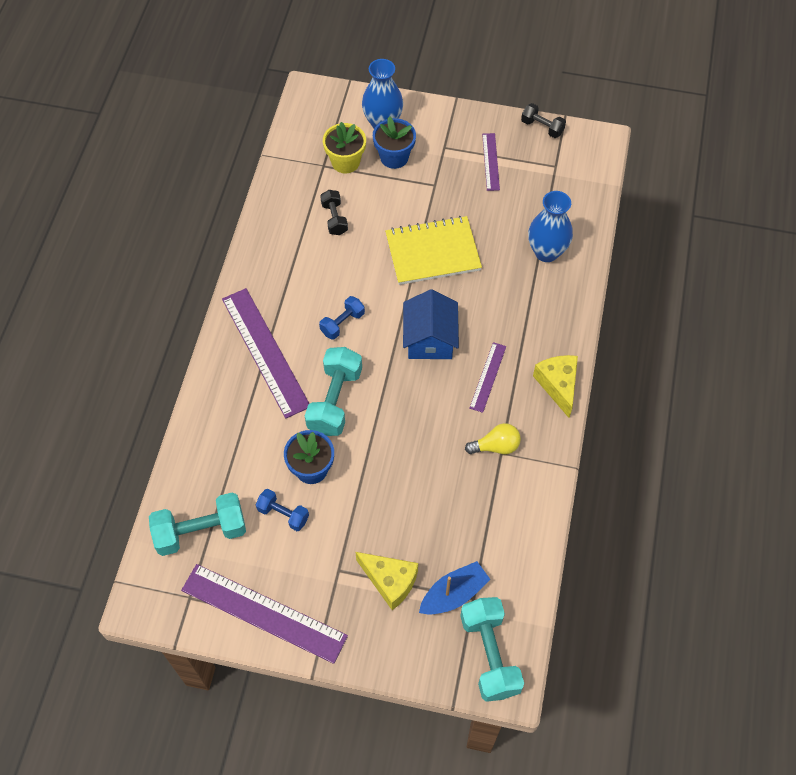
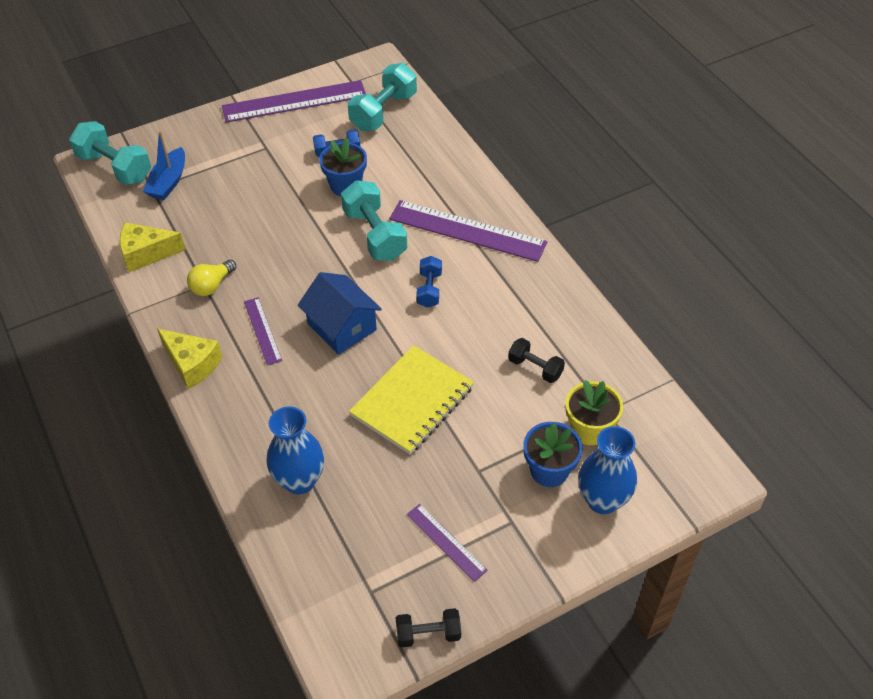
camera: 140 degrees right, 10 degrees down
(390, 581) = (222, 162): yellow cheese -> yellow cheese (146, 254)

